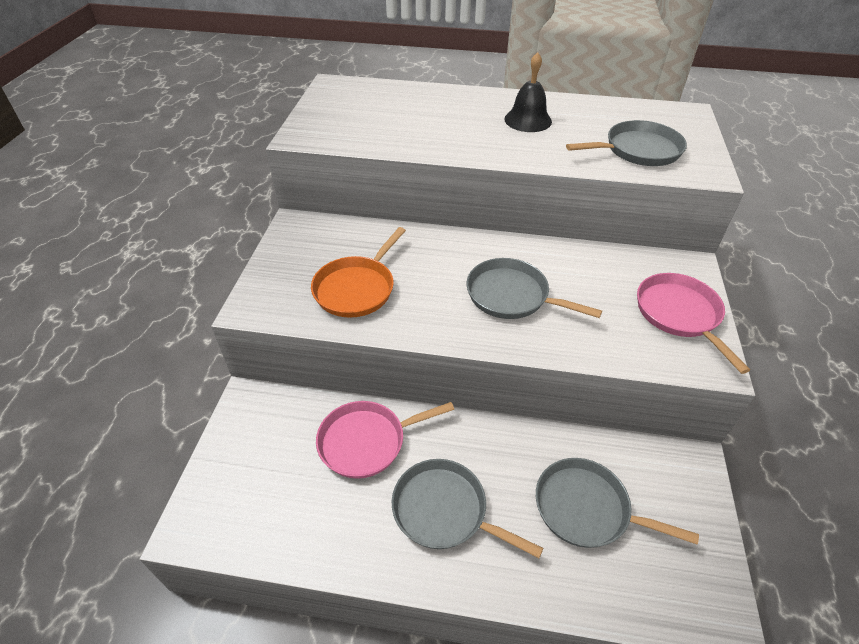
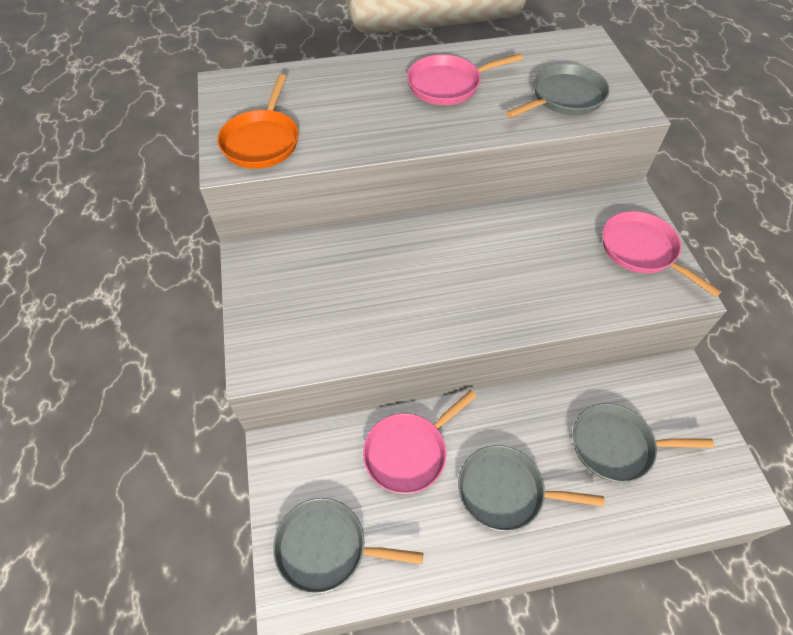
camera: 20 degrees left, 10 degrees up
(357, 288) = (350, 311): orange pan -> orange pan (262, 141)
(512, 296) = (495, 275): grey pan -> grey pan (327, 547)
(528, 120) = (448, 85): black bell -> pink pan

